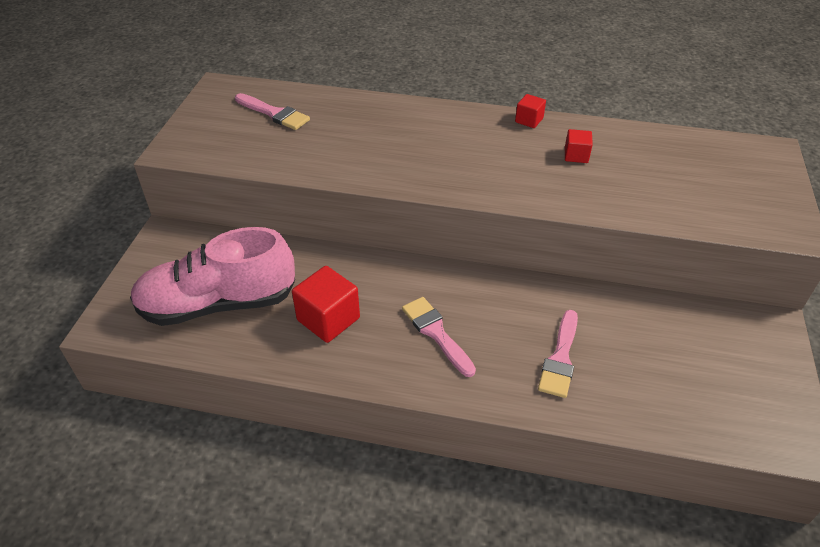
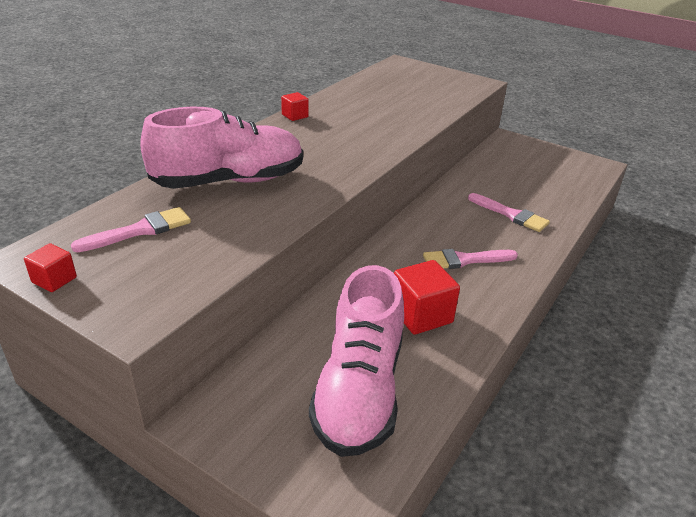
camera: 70 degrees left, 10 degrees down
(371, 126) = (229, 181): none -> pink shoe
(576, 155) = (357, 113): red cube -> red cube (54, 280)

